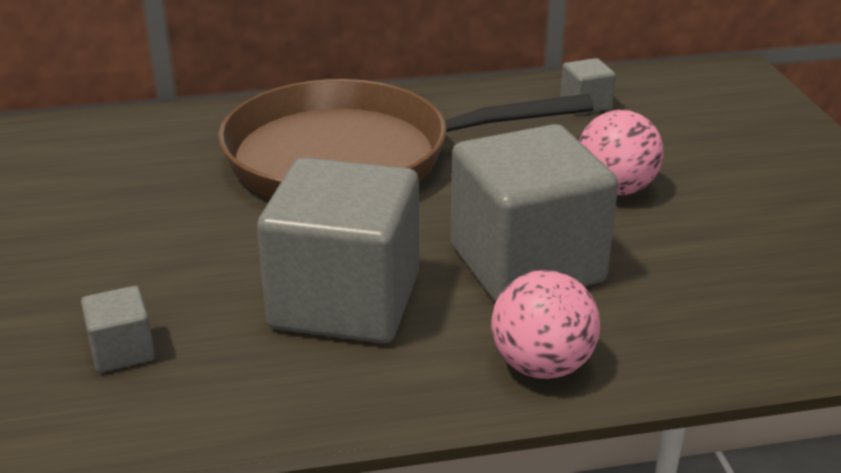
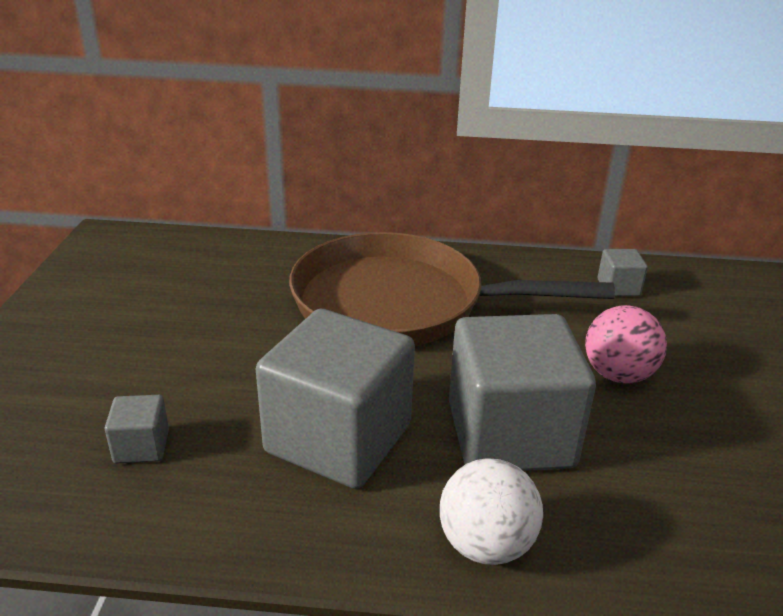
camera: 15 degrees right, 0 degrees up
(542, 366) = (486, 544): pink ball -> white ball

